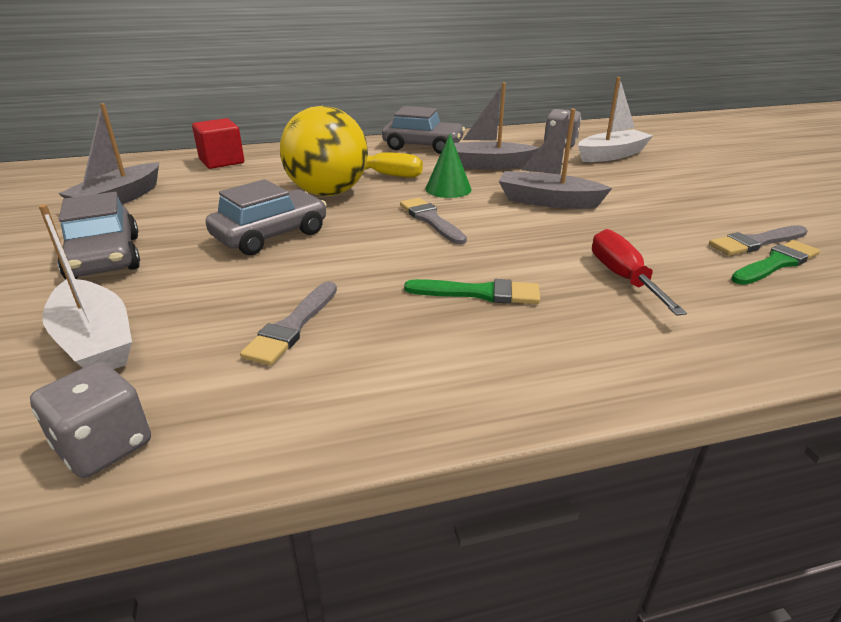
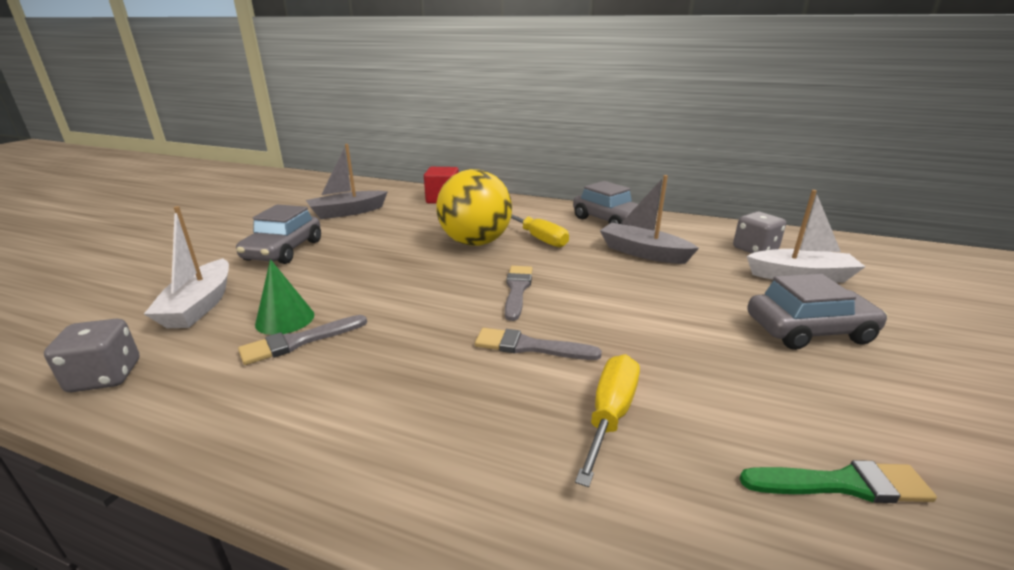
camera: 35 degrees right, 5 degrees down
(271, 235) = (390, 265): grey car -> grey car (809, 330)
(448, 189) = (573, 266): green cone -> green cone (285, 319)
(480, 293) = (457, 371): green brush -> none
(547, 201) = (651, 305): grey boat -> none
(623, 277) = (610, 414): red screwdriver -> yellow screwdriver
(756, 242) = (851, 444): grey brush -> grey brush (530, 347)

